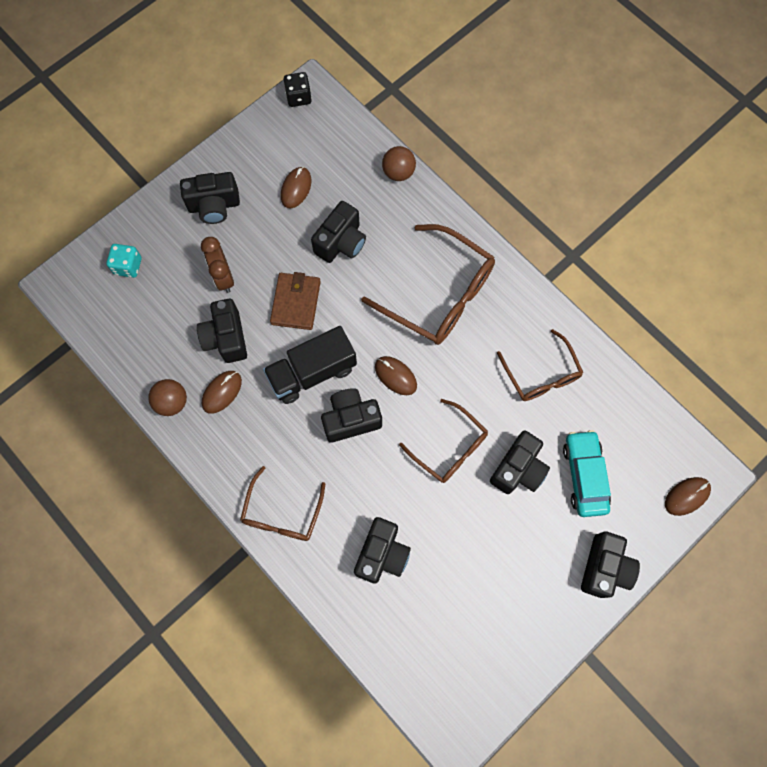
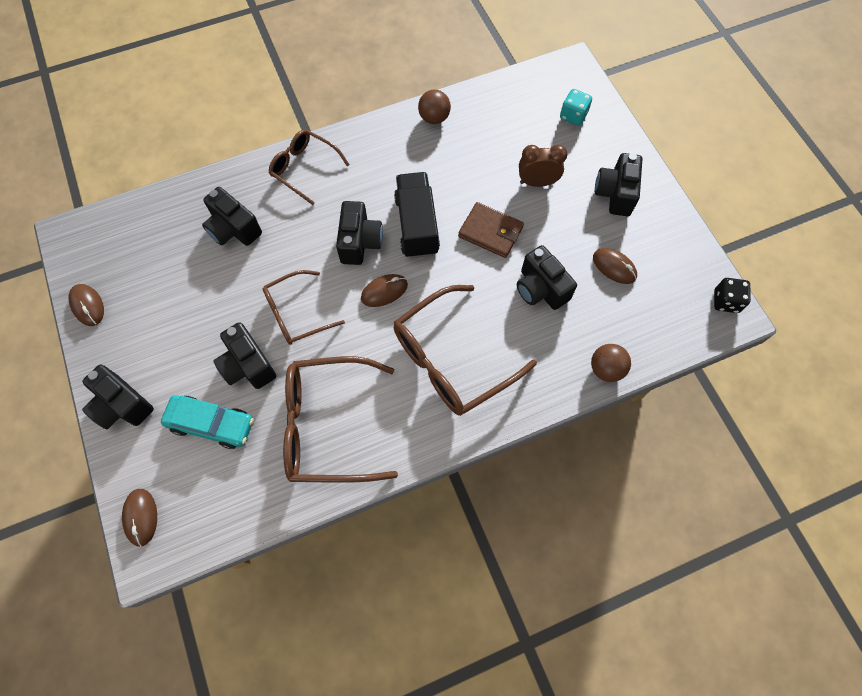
camera: 110 degrees right, 5 degrees down
(222, 392) = (427, 154): brown mouse -> brown mouse (88, 306)
(226, 338) = (476, 169): black camera -> none
(541, 374) = (328, 425): brown glasses -> brown glasses, size x1.63

